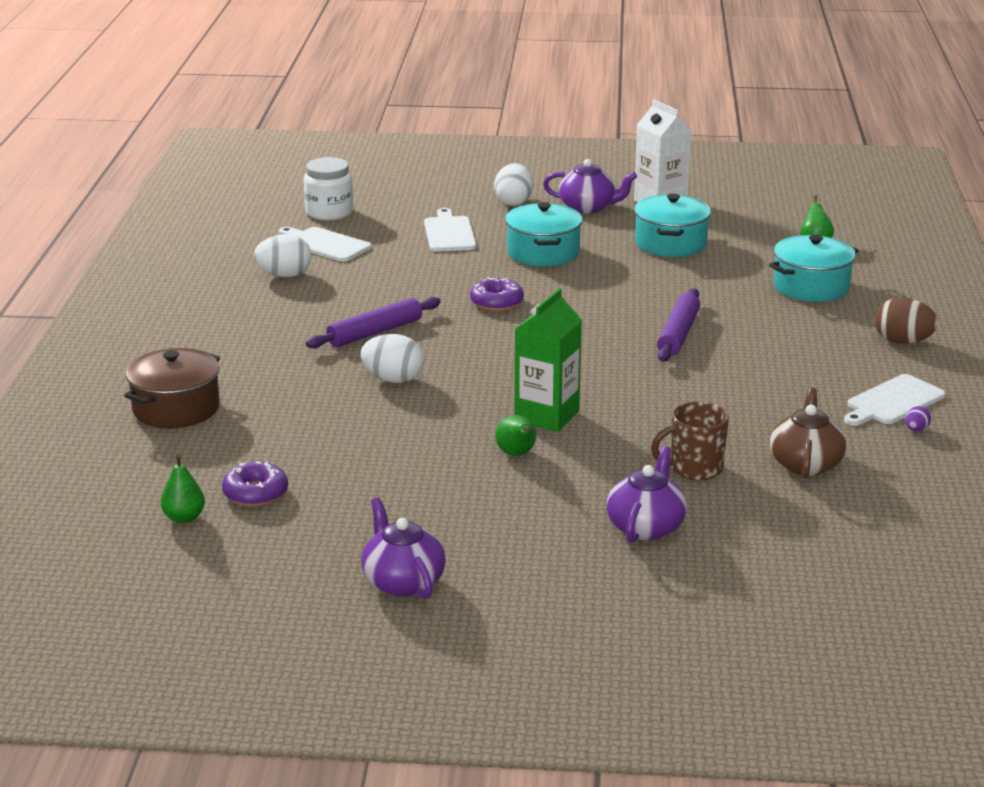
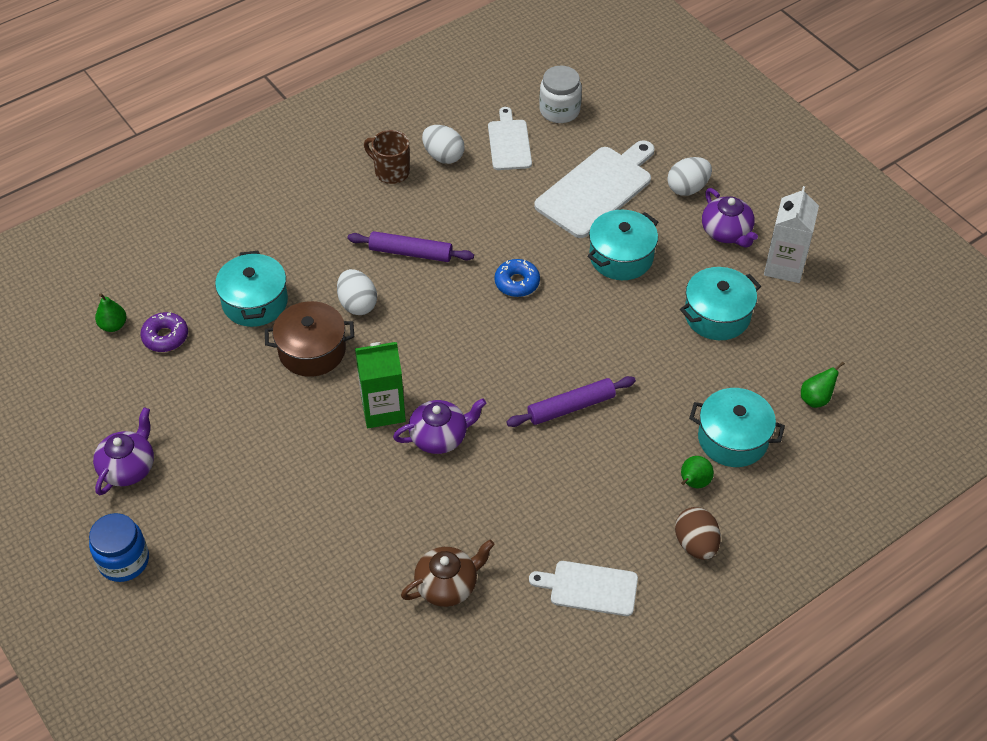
camera: 50 degrees right, 25 degrees up
(176, 408) = (227, 233): brown pot -> brown pot (312, 350)
(297, 428) = (255, 302): none -> turquoise pot
(449, 233) = (597, 189): white cutting board -> white cutting board, size x1.66
(496, 302) = (517, 283): purple donut -> blue donut
(517, 454) = (320, 426): green pear -> green pear (693, 483)
(530, 632) = (124, 560): none -> blue jar
(646, 527) = (288, 546): purple teapot -> purple teapot (440, 437)
(694, 469) = (384, 528): brown mug -> brown mug (391, 172)
(916, 430) = (558, 624): purple egg -> none

